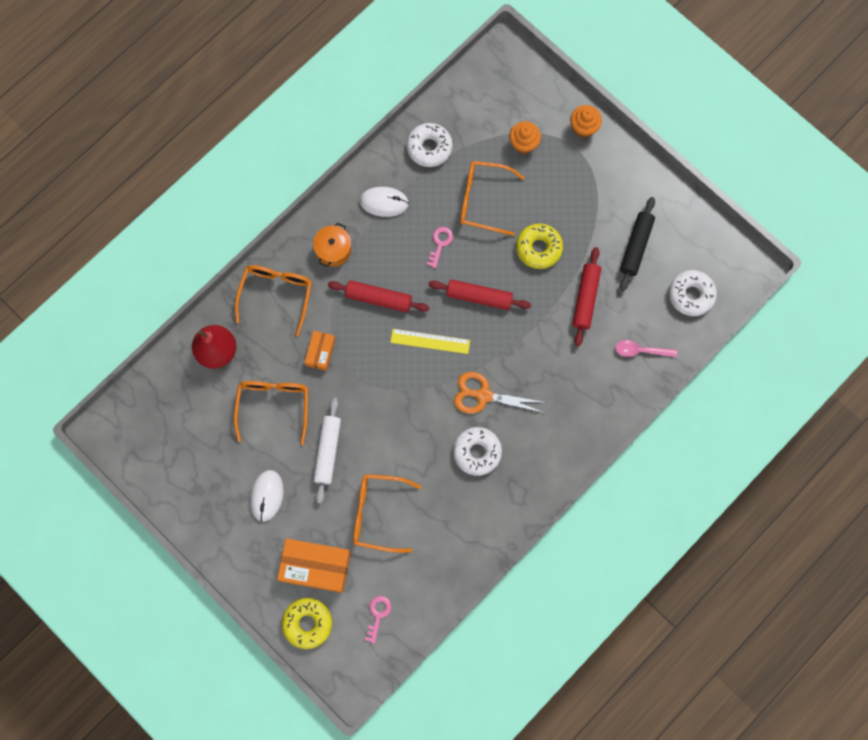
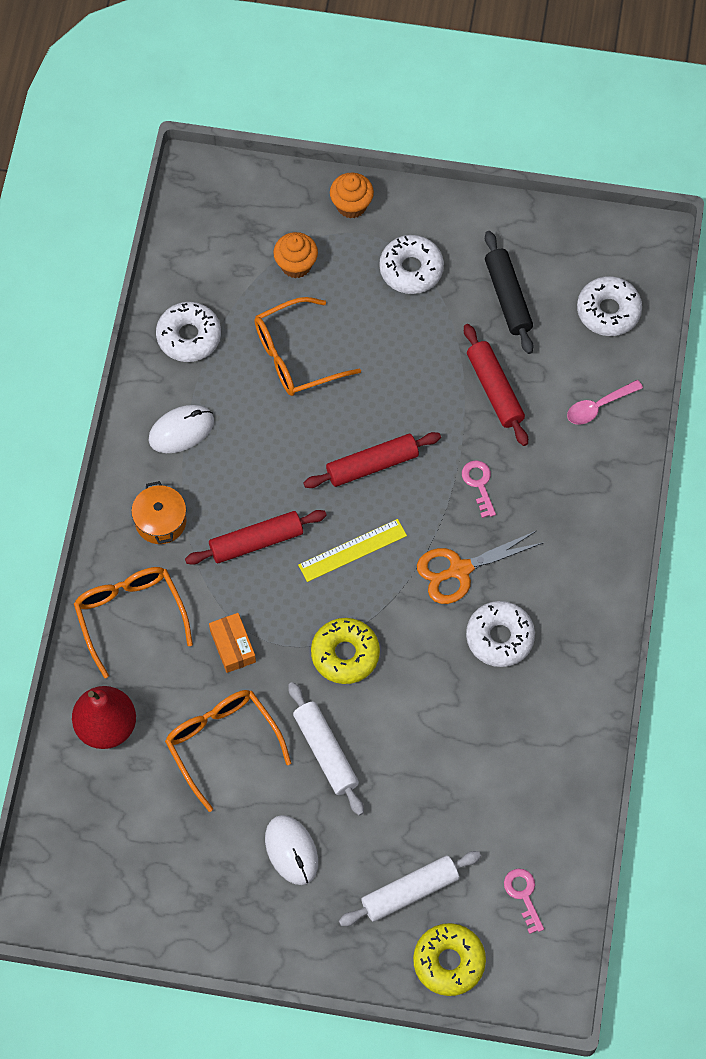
camera: 35 degrees left, 10 degrees down
(315, 566) = (410, 891): orange box -> white rolling pin
(377, 513) = (437, 782): orange glasses -> none
(440, 243) = (282, 435): pink key -> pink key (479, 484)
(538, 248) = (400, 368): yellow donut -> yellow donut (345, 654)
(590, 191) = (411, 269): none -> white donut

